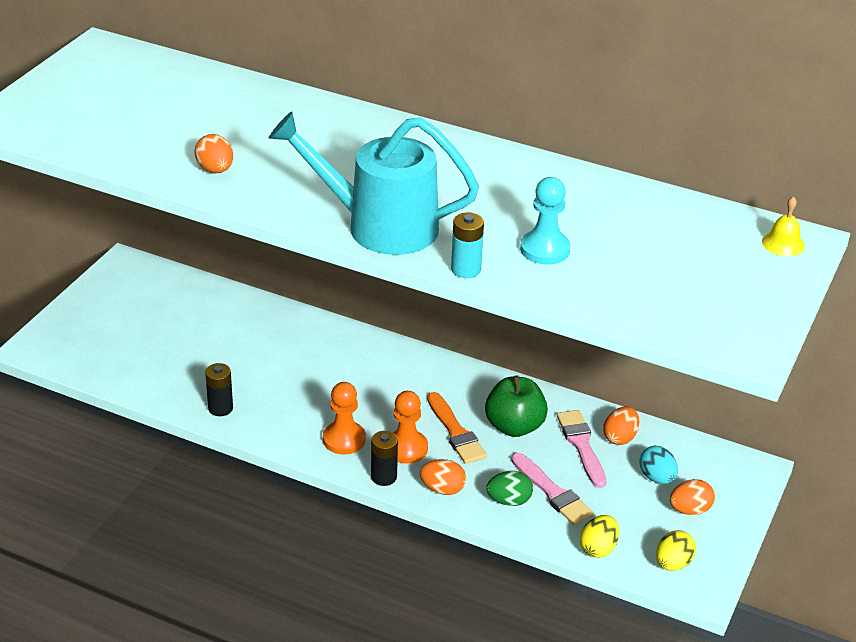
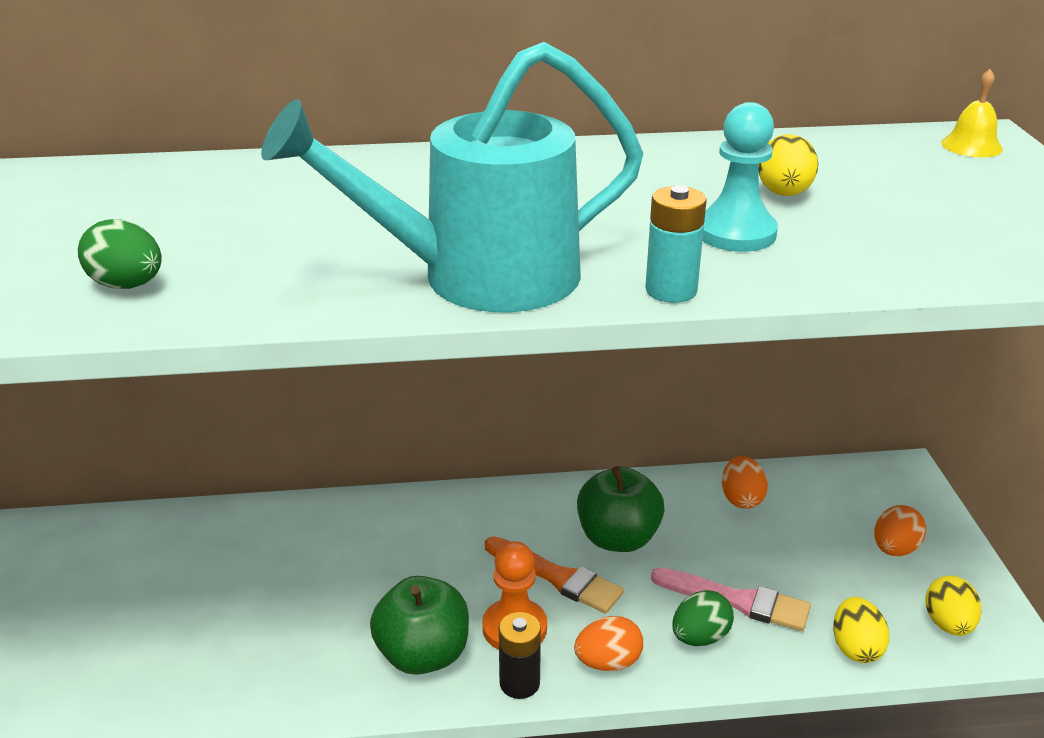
camera: 30 degrees left, 5 degrees down
(215, 170) = (127, 285): orange egg -> green egg
(220, 408) = (208, 692): black battery -> none
(344, 439) = (423, 654): orange pawn -> green apple
(582, 446) = (712, 527): pink brush -> none
(608, 234) = (784, 193): none -> yellow egg
(656, 478) = (824, 527): turquoise egg -> none

